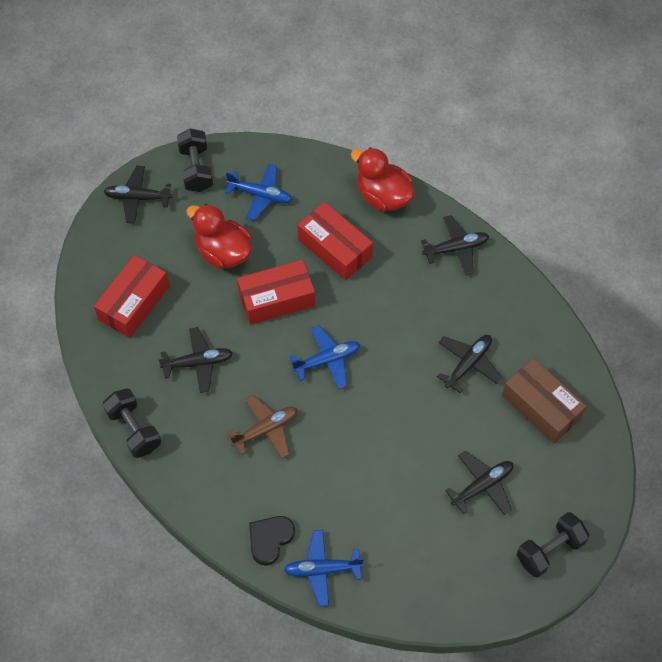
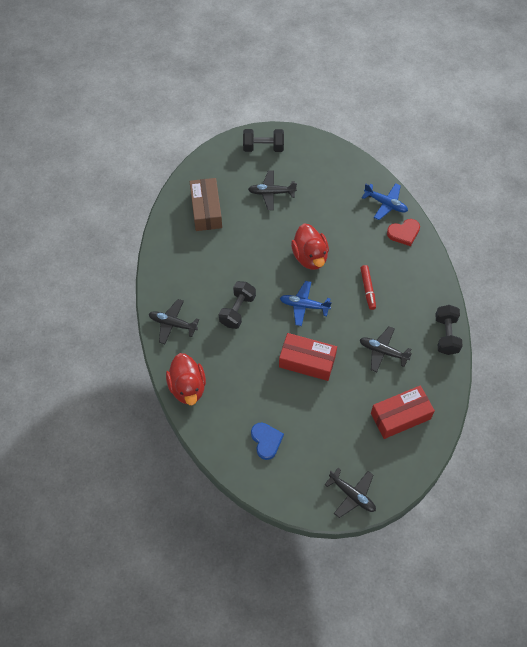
camera: 145 degrees left, 0 degrees up
(196, 169) = (296, 491): black dumbbell -> black dumbbell (237, 310)
(223, 252) = (319, 415): red duck -> red duck (310, 256)
(260, 195) = (266, 441): blue plane -> blue heart
(266, 429) = (367, 289): brown plane -> red marker
(270, 539) = (404, 233): black heart -> red heart
(335, 248) = (246, 371): red box -> none
(468, 364) = (225, 255): black plane -> none

